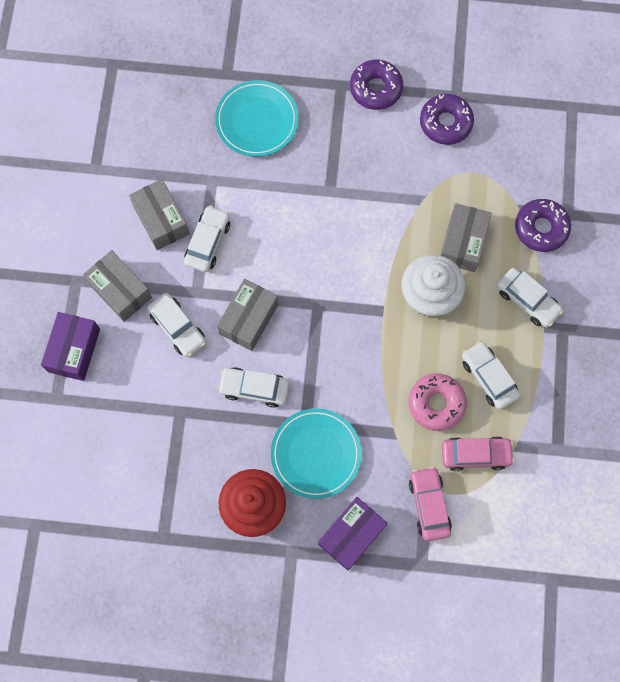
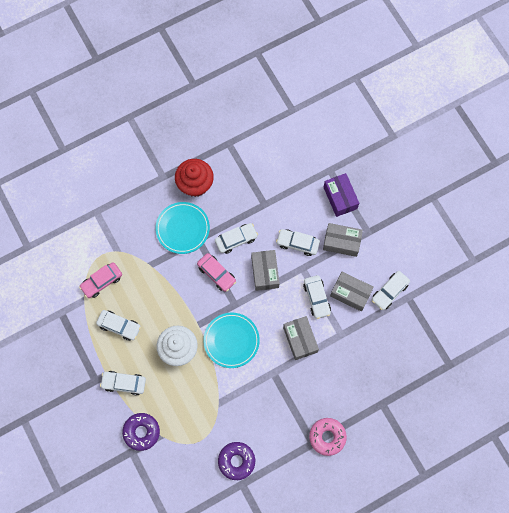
camera: 145 degrees right, 0 degrees up
(112, 190) = (389, 292): none -> white car
(257, 121) = (343, 386): turquoise plate -> turquoise plate (231, 340)
(351, 535) = (139, 203): purple box -> none
(376, 88) = (291, 455): purple donut -> none
(429, 505) = (110, 241): pink car -> pink car (216, 274)
(436, 403) = (138, 294): pink donut -> pink donut (327, 437)
(462, 243) = (180, 392): grey box -> grey box (300, 339)

